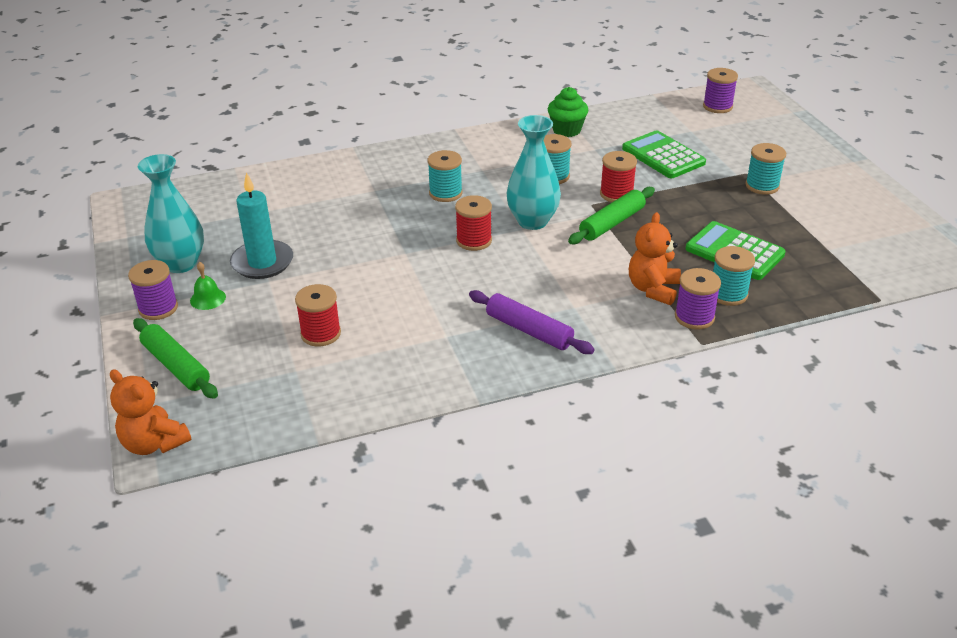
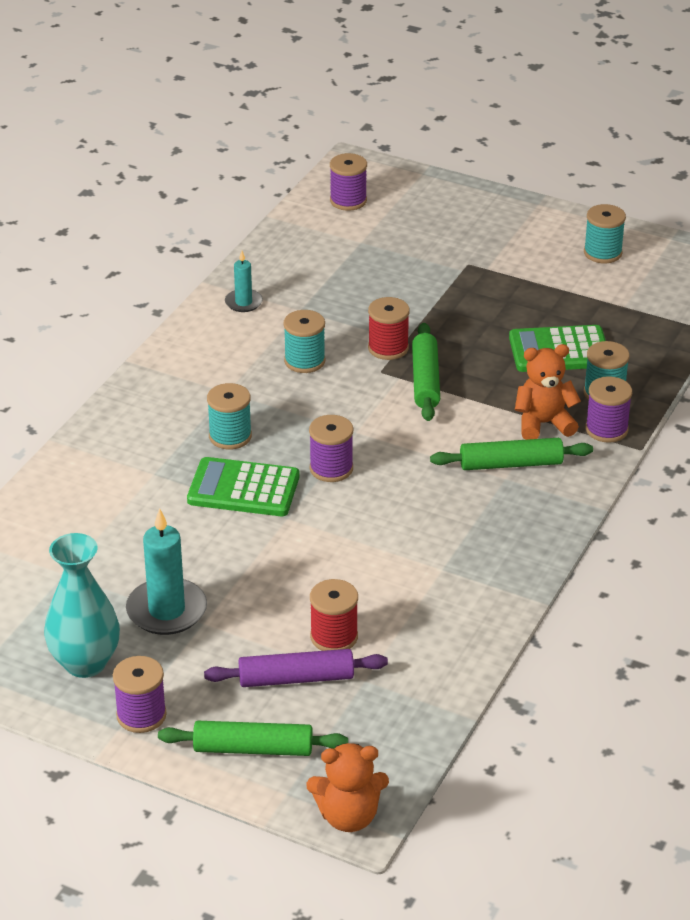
camera: 45 degrees left, 0 degrees up
(208, 298) = (174, 676): green bell -> none
(474, 241) = (331, 468): red spool -> purple spool
(529, 330) = (500, 521): purple rolling pin -> purple rolling pin (296, 678)
(532, 221) = (354, 418): turquoise vase -> none
(566, 130) = (243, 302): green cupcake -> turquoise candle
(591, 300) = (510, 464): none -> green rolling pin
(653, 289) = (543, 424): orange teddy bear -> orange teddy bear turned 105 degrees clockwise
(663, 156) = (373, 284): green calculator -> green calculator (243, 488)
(762, 186) = (498, 271): turquoise spool -> turquoise spool (602, 253)

